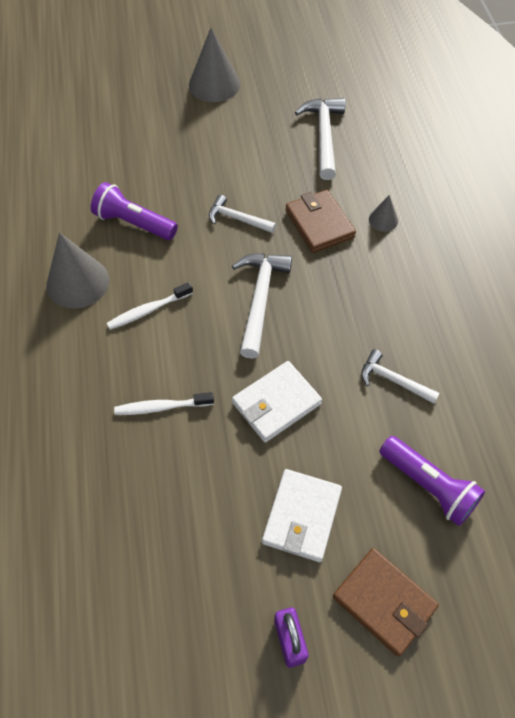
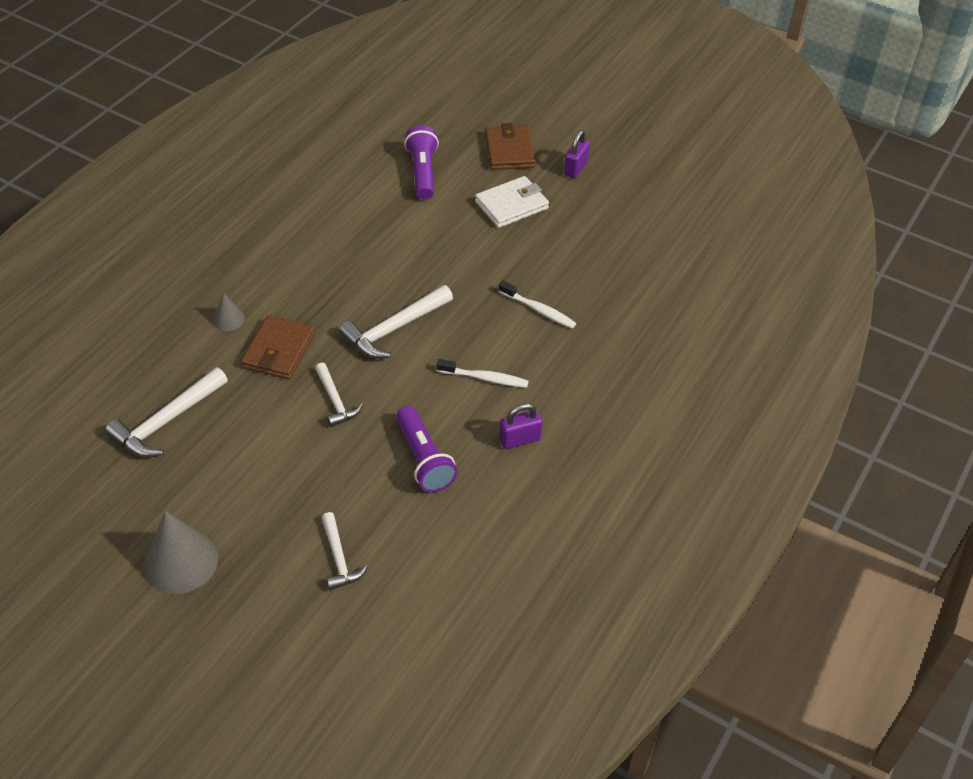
camera: 140 degrees left, 10 degrees down
(78, 282) = (520, 439): grey cone -> purple padlock
(276, 403) = (460, 263): white wallet -> none
(393, 380) = (371, 226): white hammer -> white hammer (339, 558)

